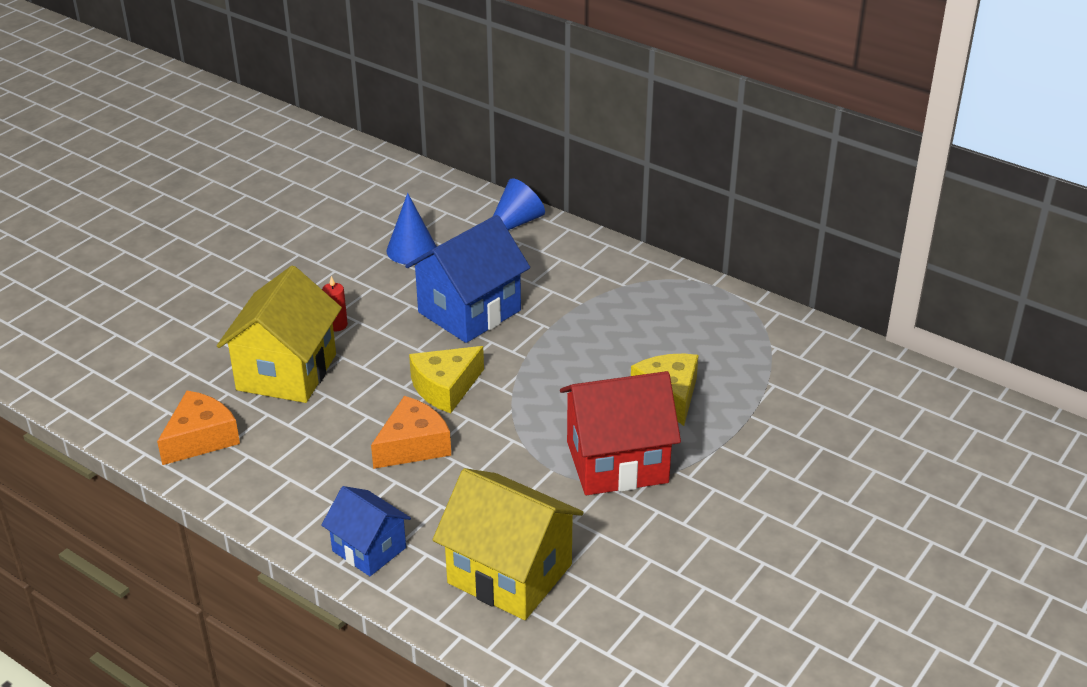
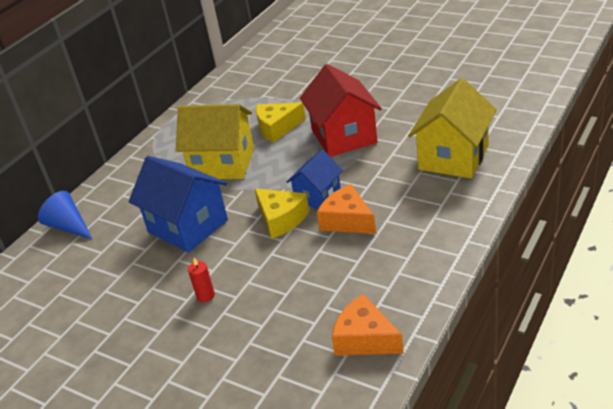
camera: 90 degrees left, 0 degrees up
(286, 372) = (271, 309): yellow house -> yellow house (223, 164)
(369, 549) = (455, 216): blue house -> blue house (318, 196)
(411, 250) = (98, 276): blue cone -> none

